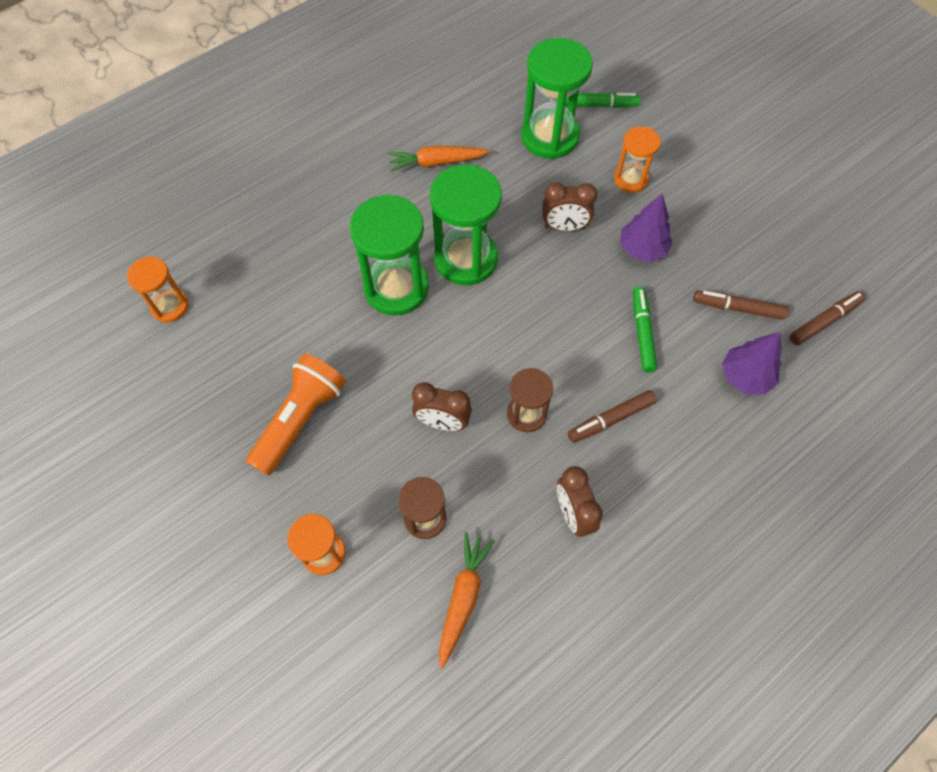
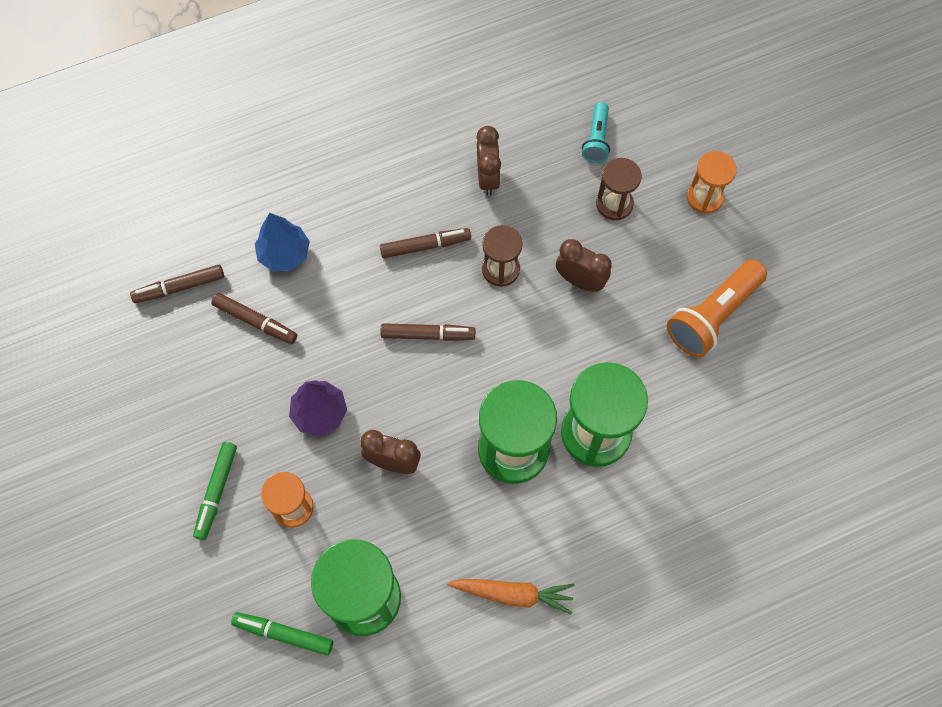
camera: 165 degrees left, 5 degrees up
(170, 306) = (840, 472): orange hourglass -> none
(463, 598) = (596, 139): orange carrot -> turquoise flashlight
(575, 334) = (428, 334): none -> brown marker
(642, 332) = (361, 320): green marker -> green marker (216, 492)
(745, 377) = (284, 253): purple tree -> blue tree

